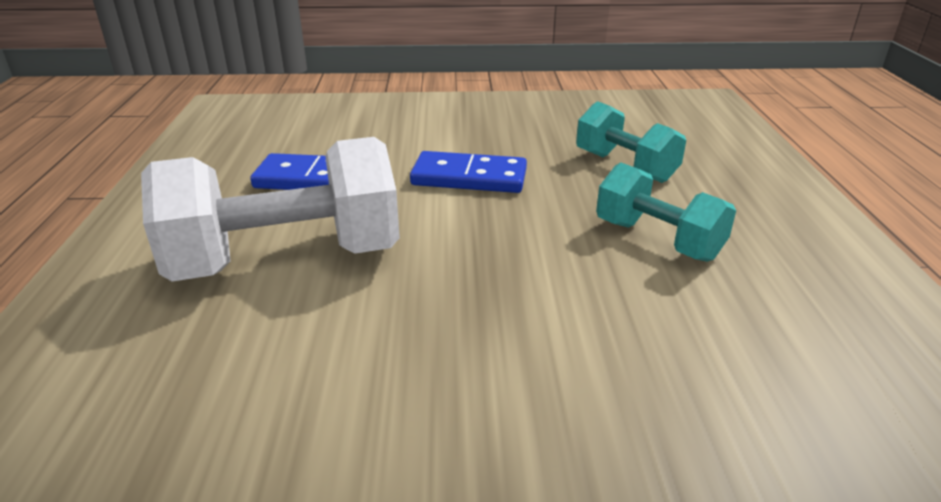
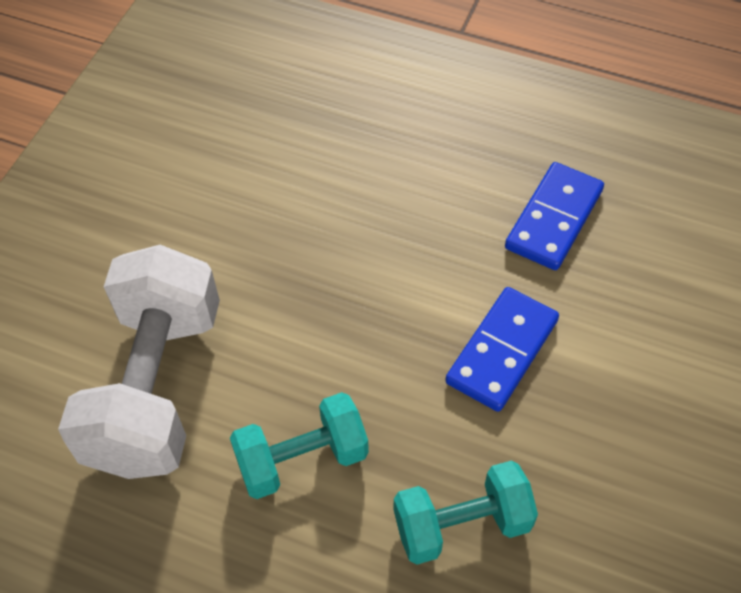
camera: 115 degrees right, 25 degrees up
(287, 260) = (410, 176): white dumbbell -> white dumbbell (156, 387)

